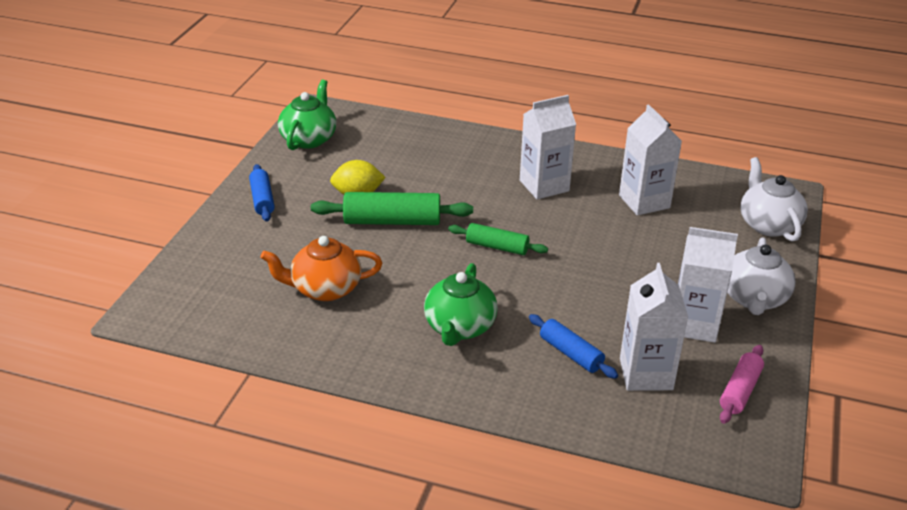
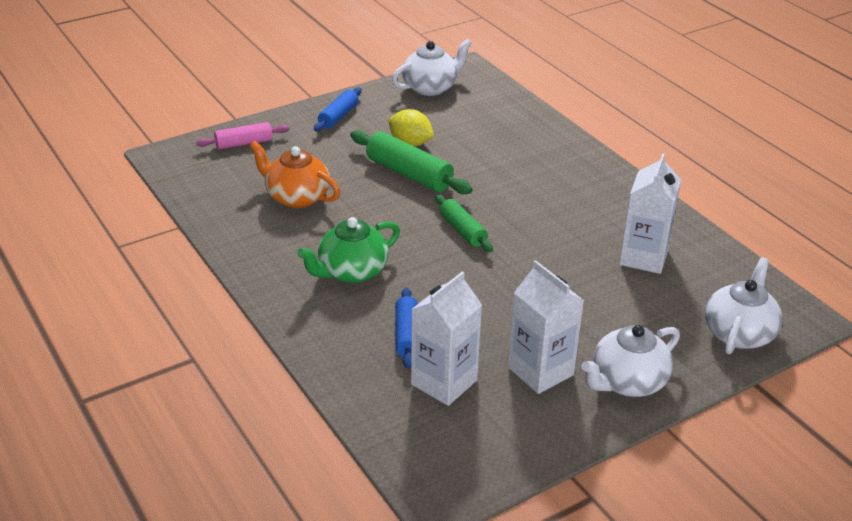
camera: 40 degrees right, 0 degrees up
(309, 139) = (431, 87): green teapot -> white teapot
(544, 186) = (570, 204): white carton -> none
(740, 391) = (503, 440): pink rolling pin -> pink rolling pin (244, 143)

